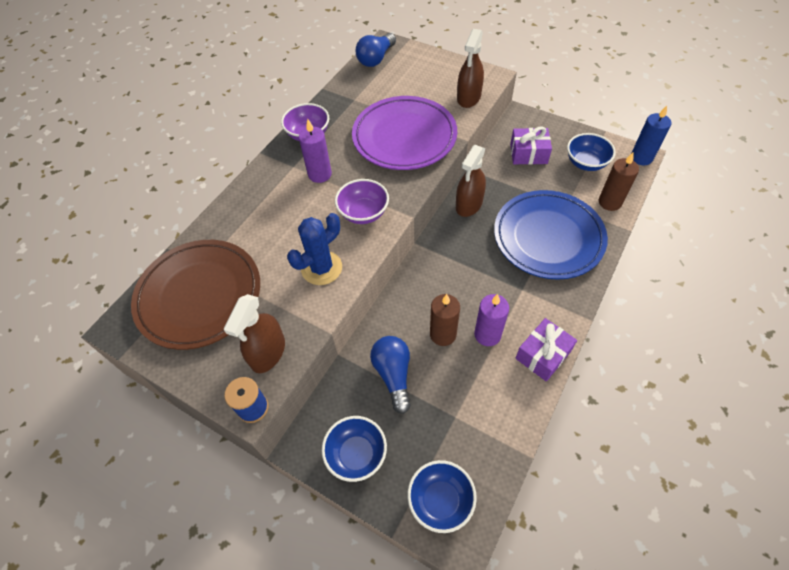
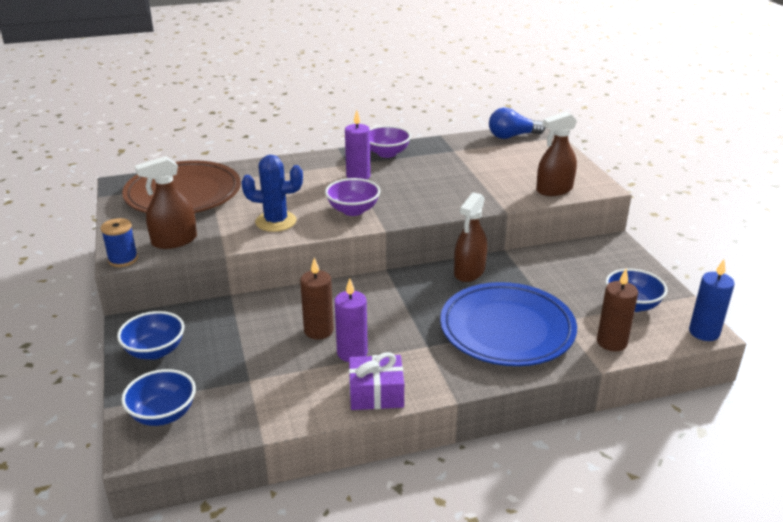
camera: 40 degrees right, 25 degrees down
(393, 375) = (247, 328): blue light bulb -> none
(404, 137) = (457, 187): purple plate -> none
(469, 204) = (469, 272): brown spray bottle -> brown spray bottle turned 45 degrees counterclockwise
(528, 154) = (581, 270): purple gift -> none

